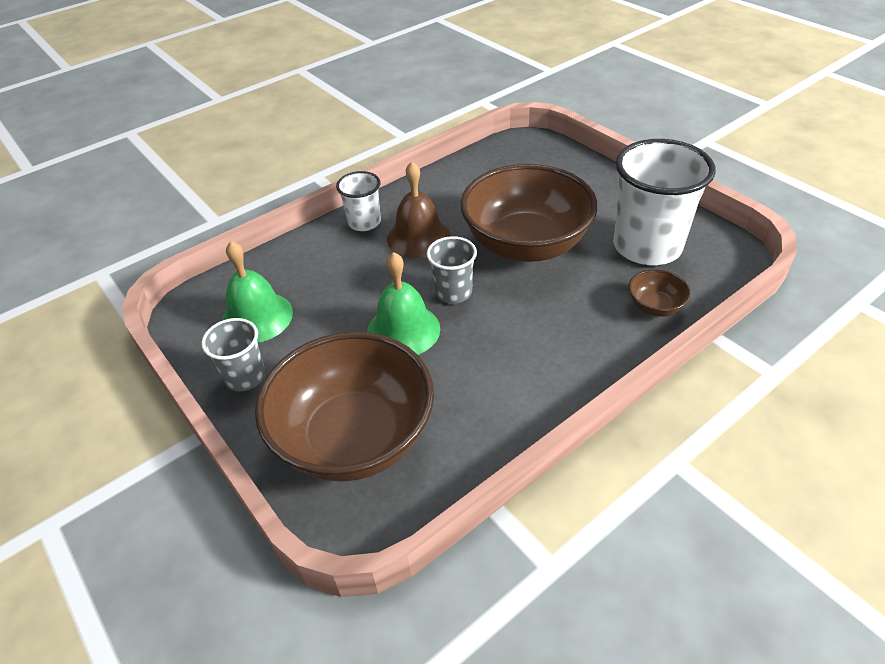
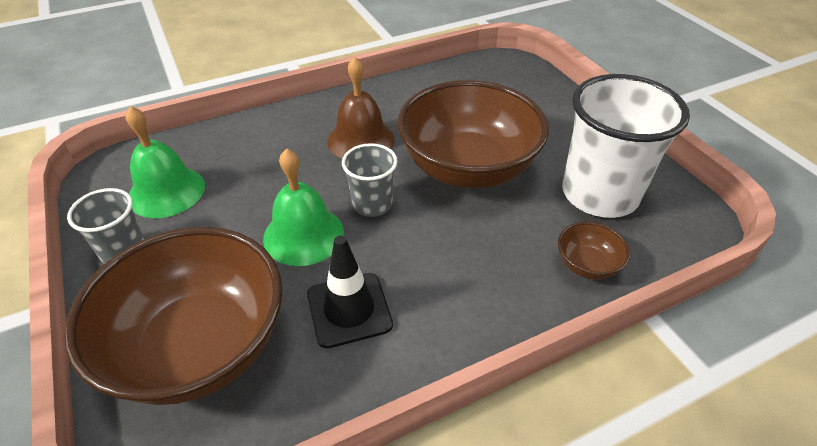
camera: 10 degrees right, 0 degrees up
(364, 222) = (314, 115): white cup -> none
(470, 382) = (349, 309): none -> black traffic cone

